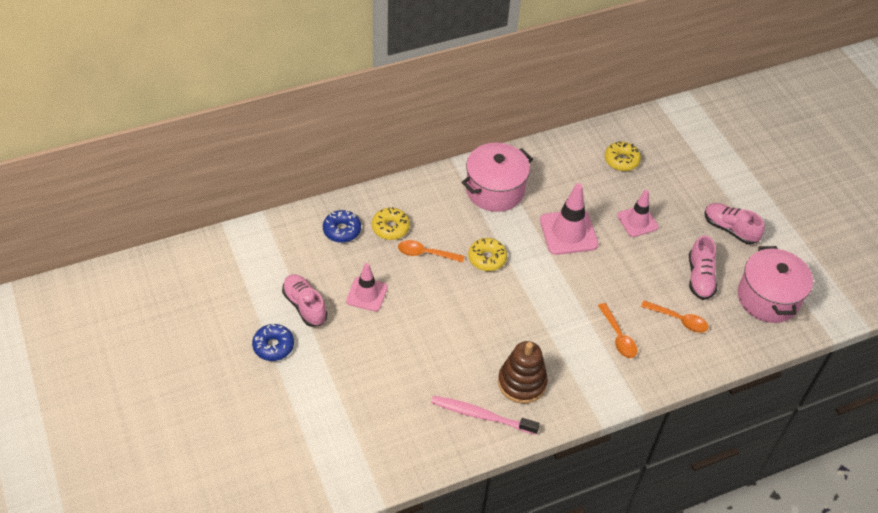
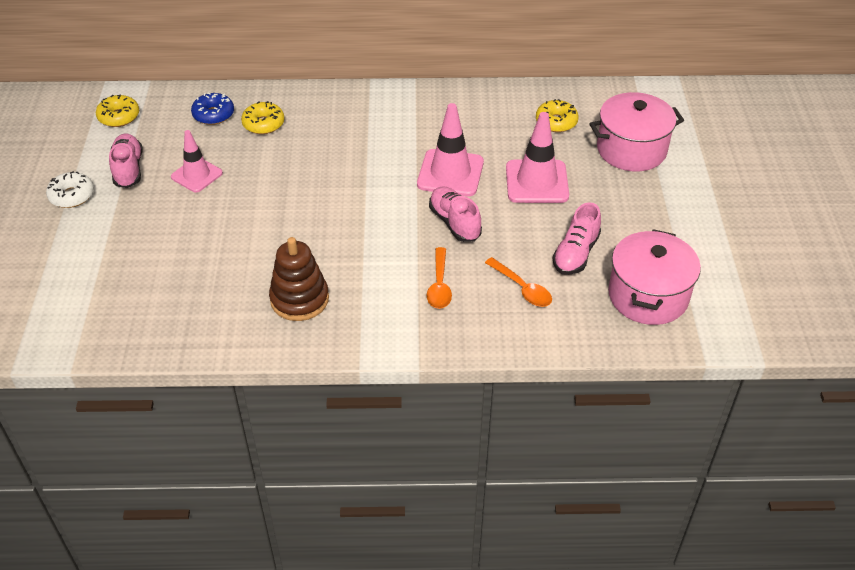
camera: 25 degrees right, 5 degrees down
(273, 346) = (72, 195): blue donut -> white donut
(426, 254) = (283, 155): orange spoon -> none
(481, 415) = (233, 317): pink toothbrush -> none
(487, 258) = (344, 175): yellow donut -> yellow donut (119, 117)
(495, 190) = (396, 116): pink pot -> pink pot (631, 149)
(637, 221) = (537, 182): pink traffic cone -> pink traffic cone, size x1.52
(730, 229) = (643, 216): pink shoe -> pink shoe (454, 223)

